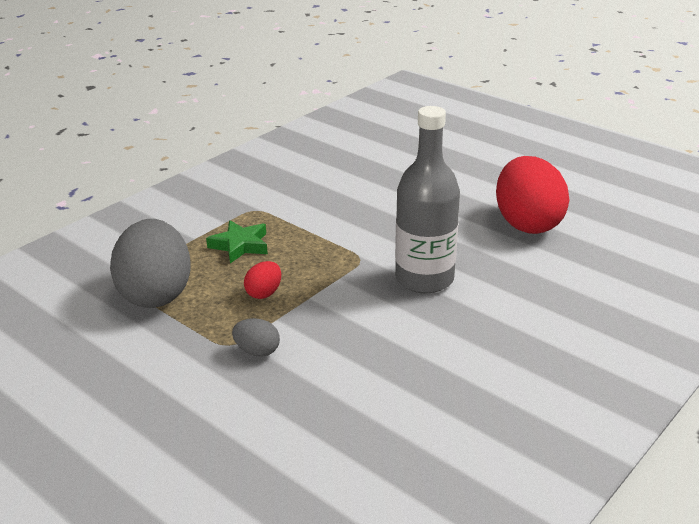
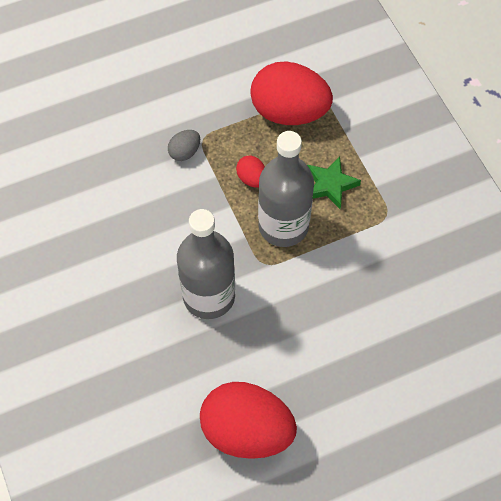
camera: 115 degrees right, 30 degrees up
(156, 294) = (289, 112): grey egg -> red egg
(309, 259) = (283, 226): none -> grey bottle

